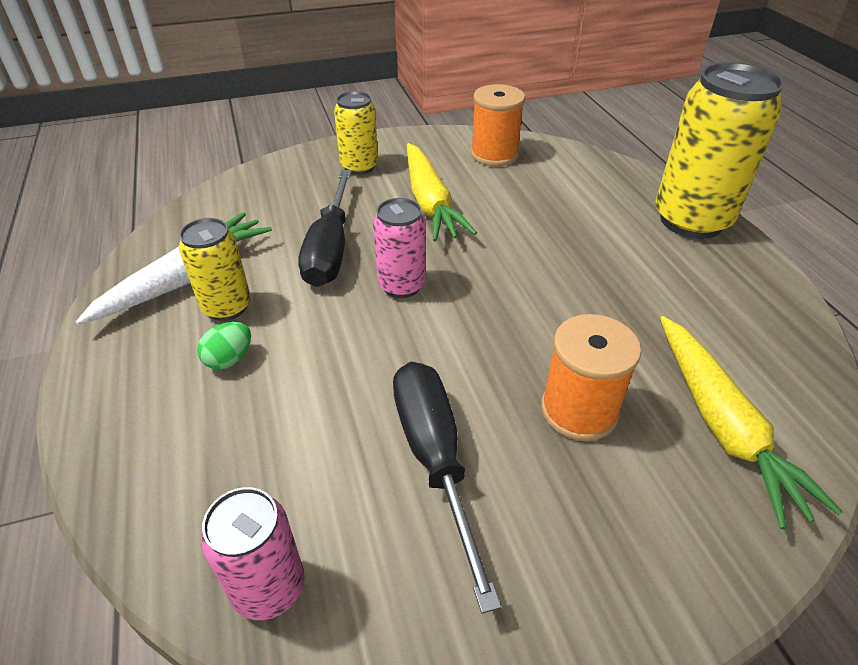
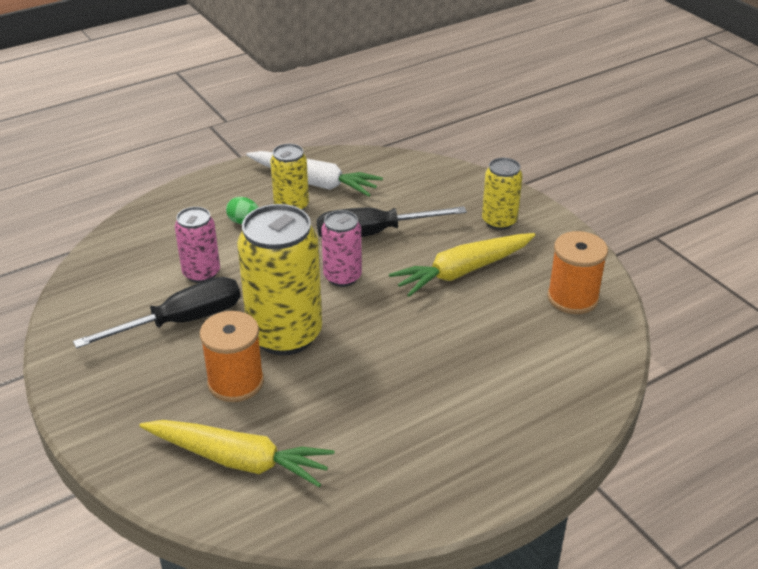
camera: 75 degrees right, 5 degrees down
(269, 587) = (93, 279): pink can -> pink can (201, 273)
(691, 220) = (521, 449): yellow can -> yellow can (285, 335)
(721, 425) = (238, 460): yellow carrot -> yellow carrot turned 135 degrees counterclockwise

